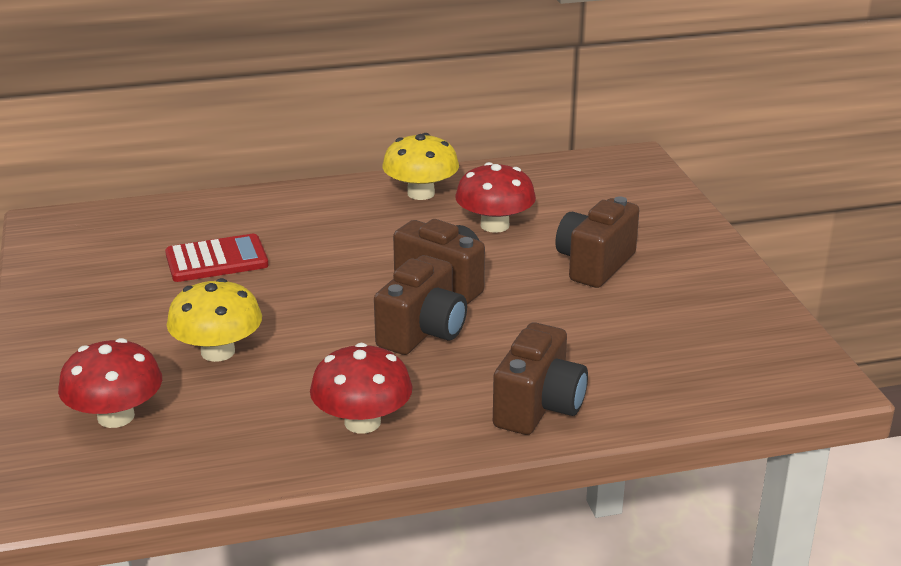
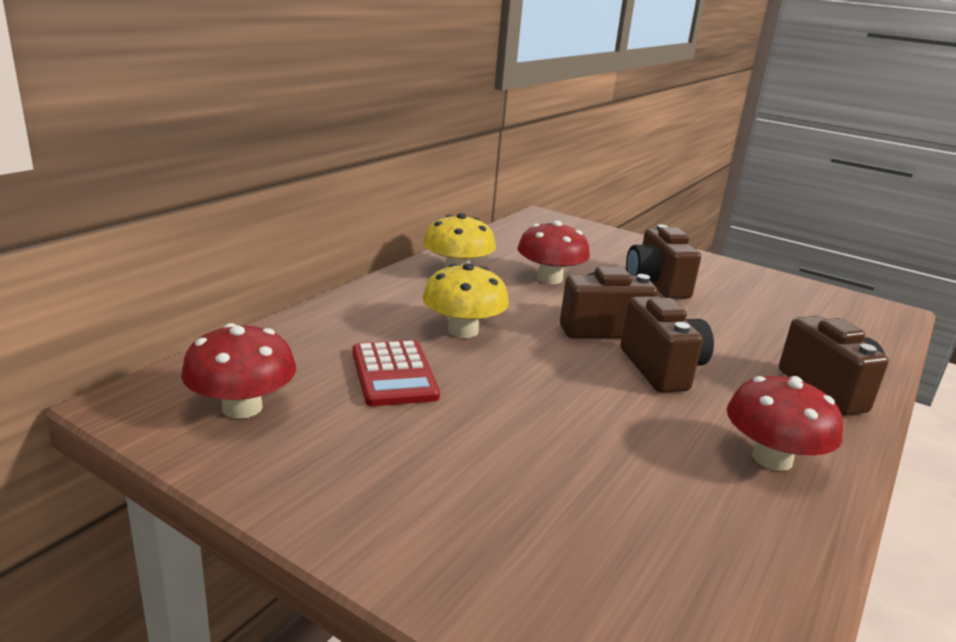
camera: 45 degrees left, 5 degrees down
(116, 416) = (597, 575): red mushroom -> red mushroom (242, 407)
(216, 260) = (394, 374): red calculator -> red calculator turned 135 degrees clockwise
(218, 352) = (555, 456): yellow mushroom -> yellow mushroom (463, 330)

